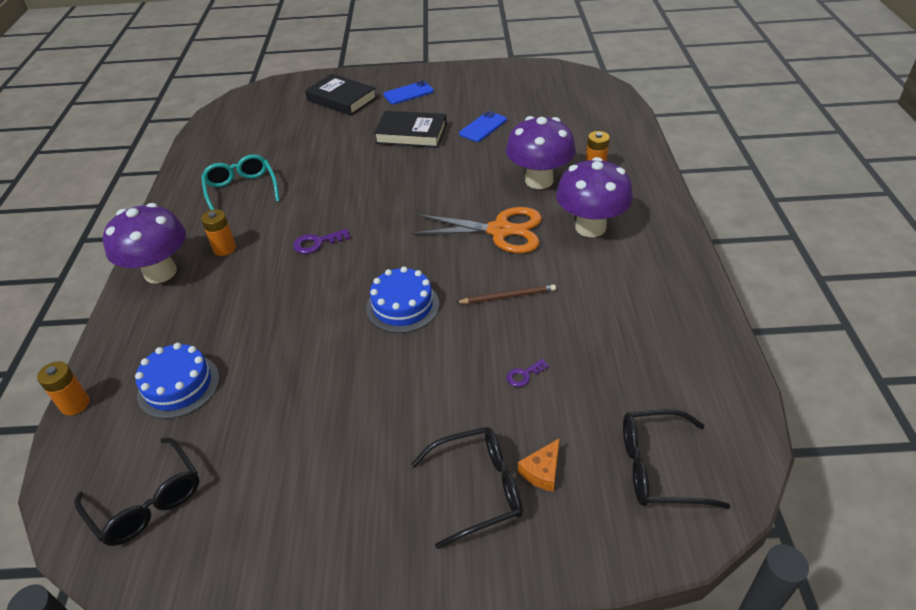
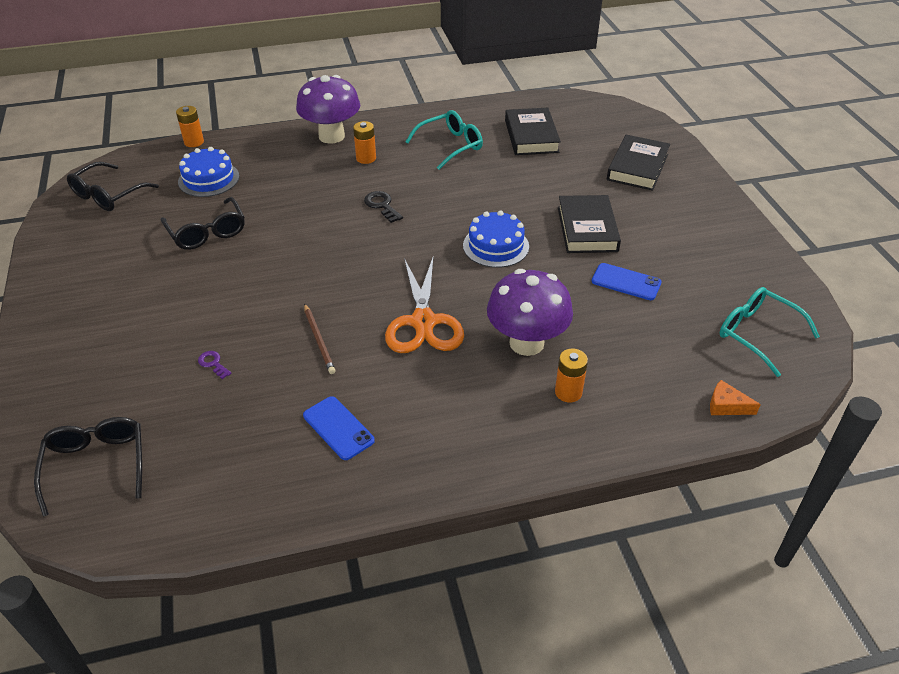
camera: 75 degrees right, 0 degrees up
(259, 143) = (531, 136): none -> black book
(317, 243) = (382, 205): purple key -> black key
(402, 306) = (301, 273): blue cake -> blue cake (496, 246)
(408, 93) = (675, 211): blue phone -> blue phone (338, 428)
(477, 489) = (92, 349): black glasses -> black glasses (207, 232)
(542, 471) = (104, 386): orange cheese -> orange cheese (726, 405)
(552, 88) = (758, 334): none -> turquoise glasses
(590, 227) = (444, 395): purple mushroom -> none

